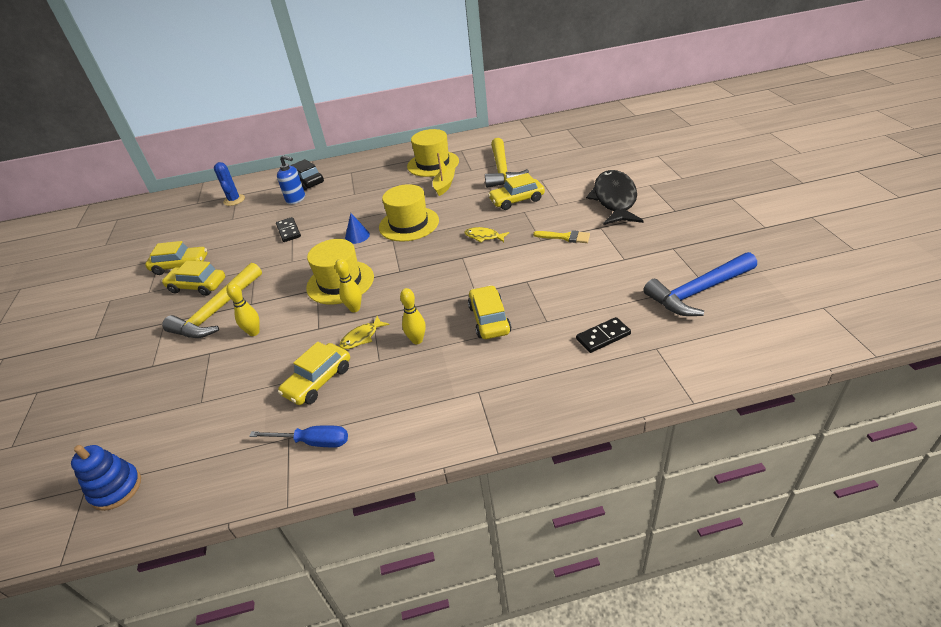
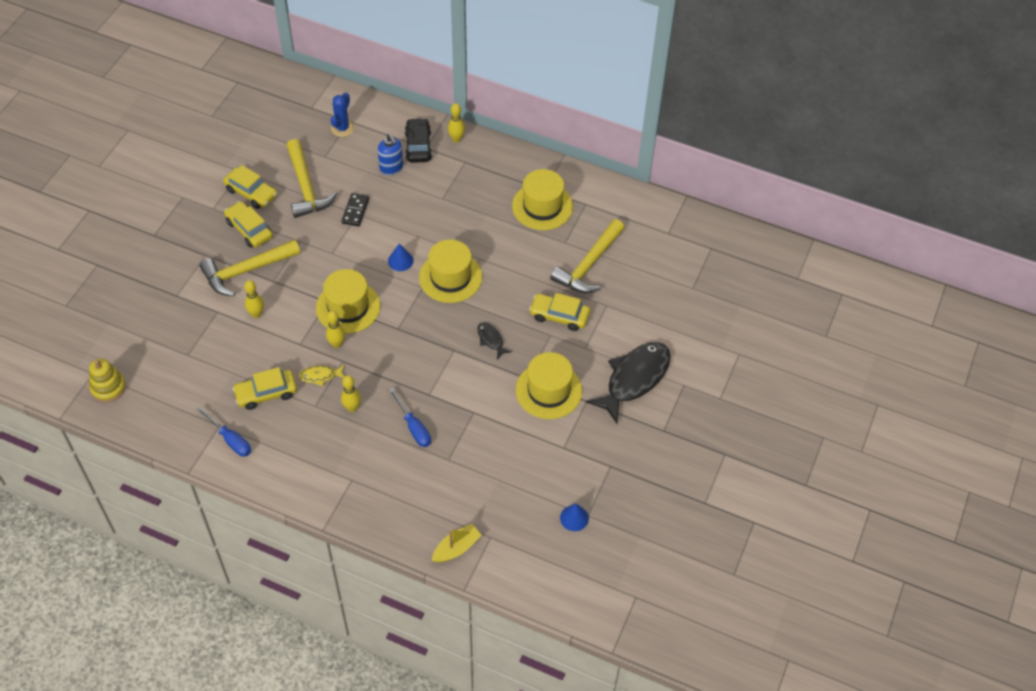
camera: 30 degrees right, 15 degrees up
(116, 488) = (108, 388): blue stacking toy -> yellow stacking toy
(231, 240) = (306, 187): none -> yellow hammer
(332, 166) = (456, 139): none -> yellow bowling pin
(444, 186) = (522, 248): yellow boat -> yellow boat (456, 548)
(484, 237) = (491, 340): yellow fish -> black fish
(489, 319) = (413, 427): yellow car -> blue screwdriver
(565, 237) = (548, 390): yellow brush -> yellow hat
(603, 337) = (468, 502): black domino -> none
(698, 292) = (574, 518): blue hammer -> blue cone

